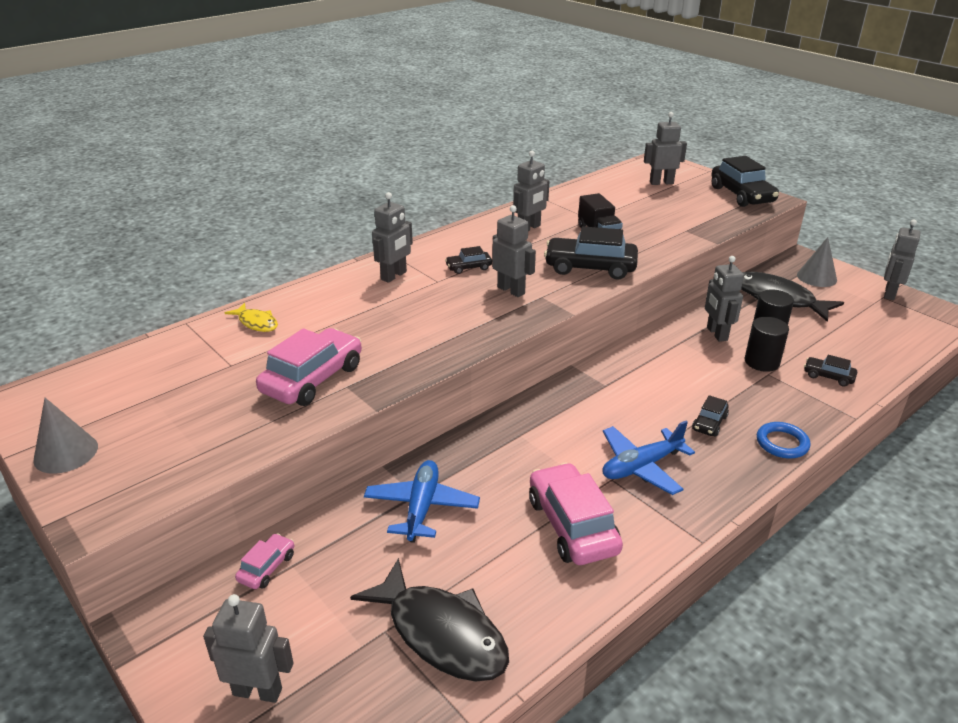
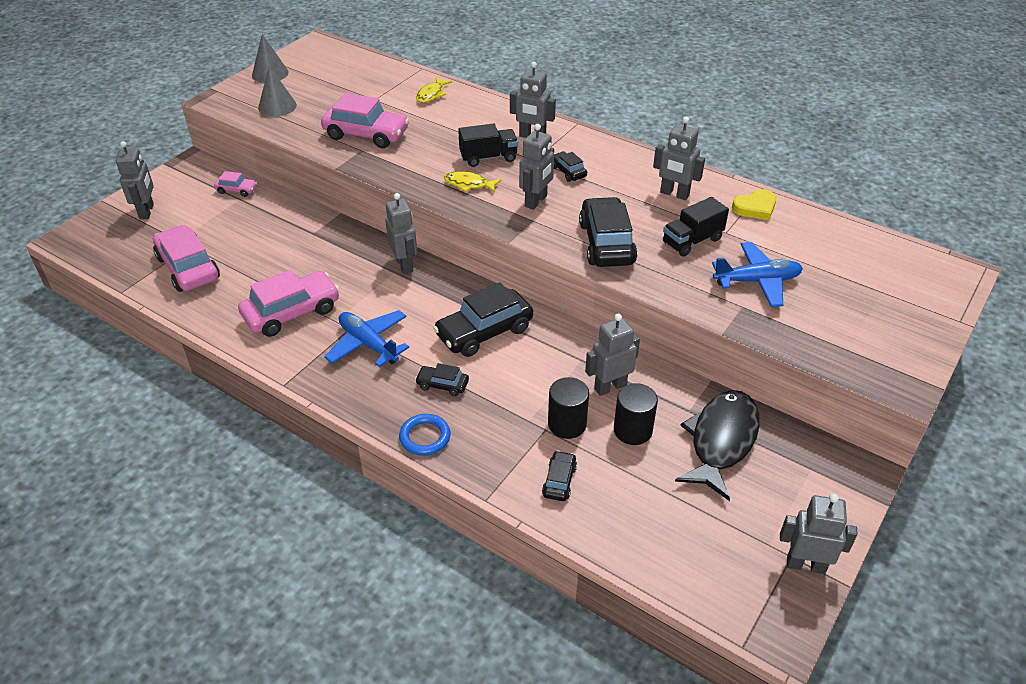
camera: 75 degrees right, 10 degrees up
(418, 305) = (488, 157): none -> black truck
(421, 507) = (299, 238): blue plane -> blue plane (757, 281)
(441, 633) = (188, 268): black fish -> pink car
(462, 322) = (469, 184): none -> yellow fish
(562, 202) = (755, 208): none -> yellow heart
(661, 183) = (877, 279): grey robot -> grey robot (404, 265)
(742, 195) = (894, 354): black car -> black car (484, 332)
(816, 277) = (807, 484): grey cone -> grey cone (277, 106)

